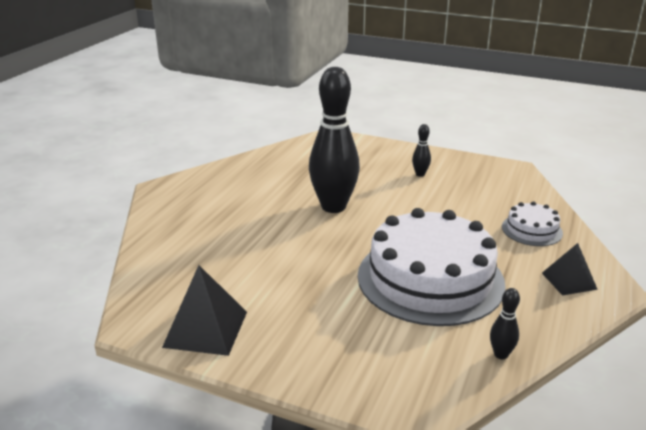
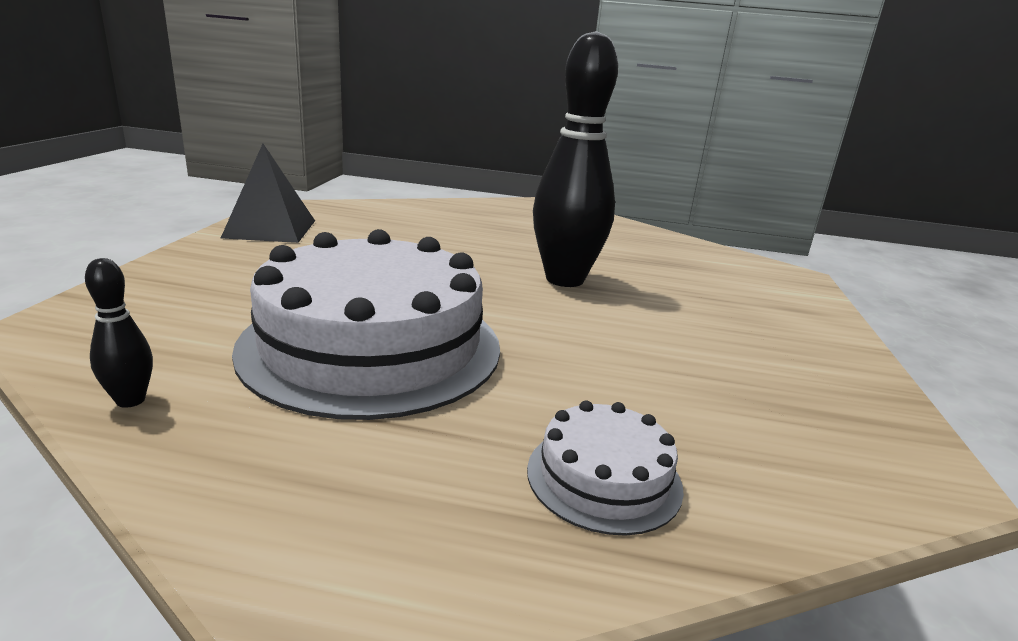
camera: 75 degrees right, 5 degrees down
(420, 174) = (747, 346): black bowling pin -> none
(569, 281) = (373, 519): black pyramid -> none

